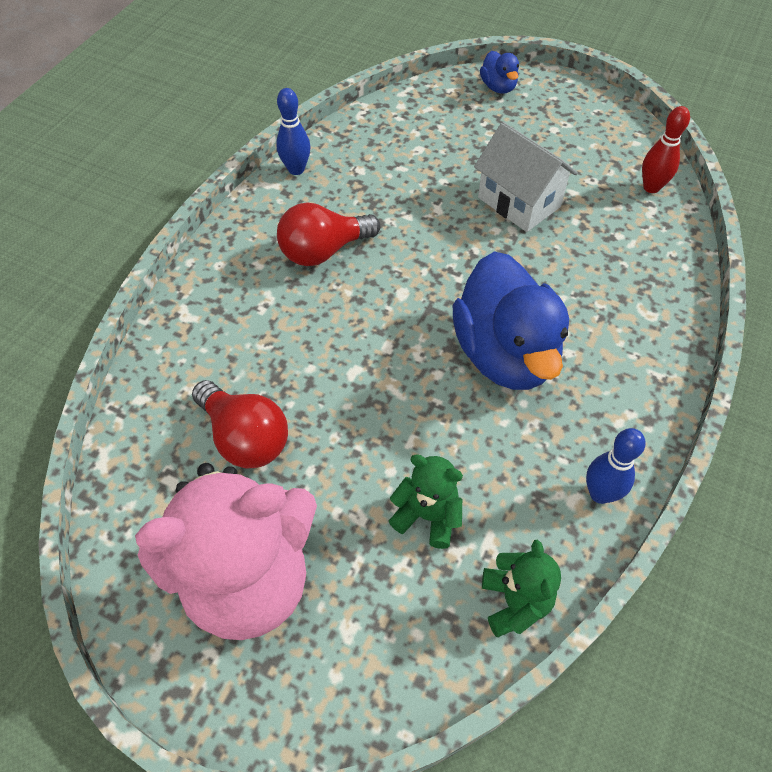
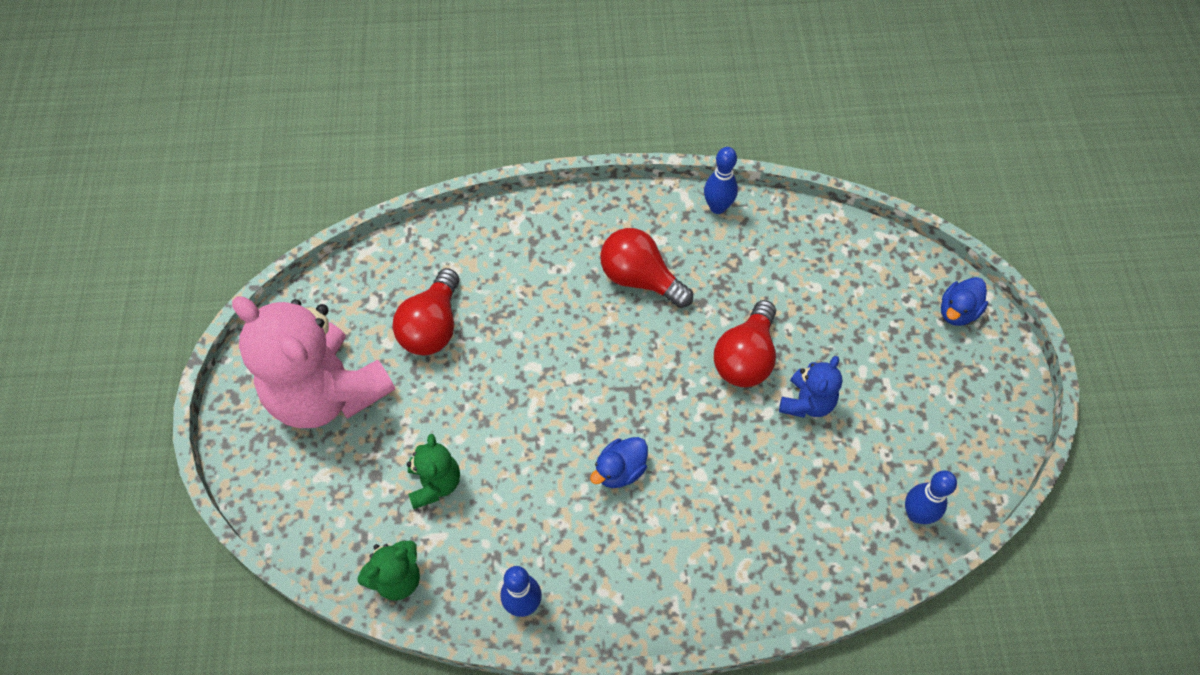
camera: 60 degrees right, 5 degrees up
(453, 219) = (745, 358): none -> red light bulb
(505, 353) = (620, 470): blue duck -> blue duck, size x0.45
(519, 202) = (806, 402): white house -> blue teddy bear
(651, 187) = (916, 514): red bowling pin -> blue bowling pin

